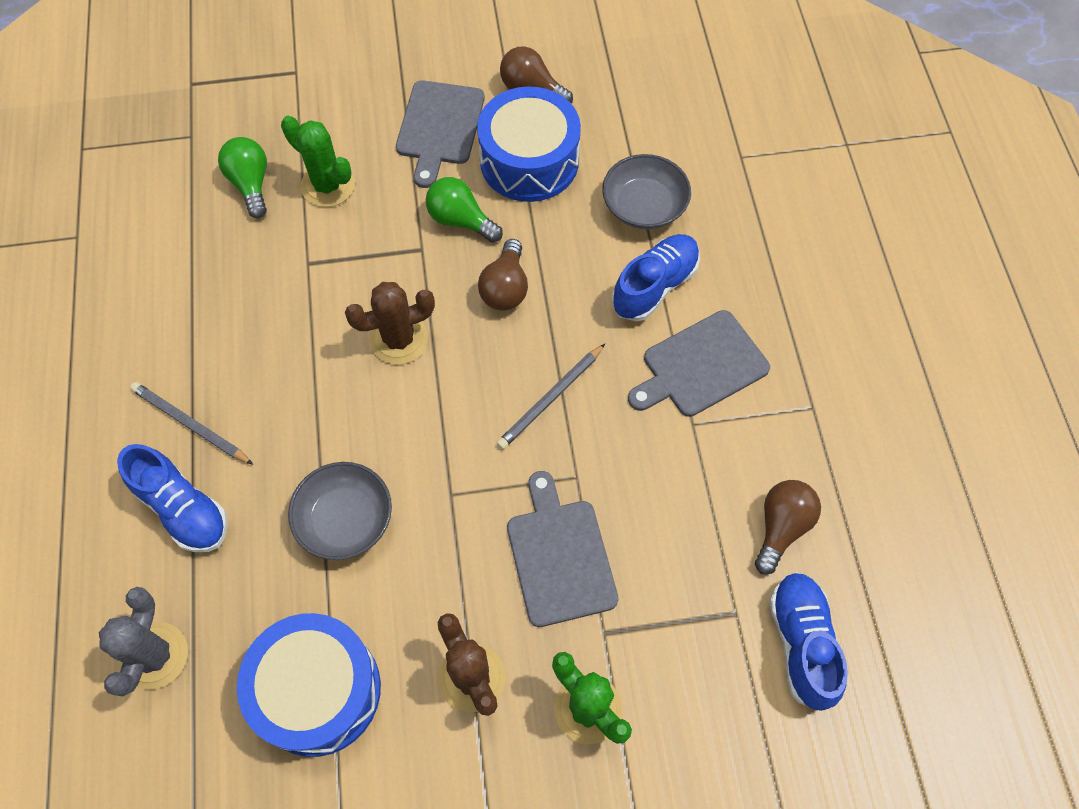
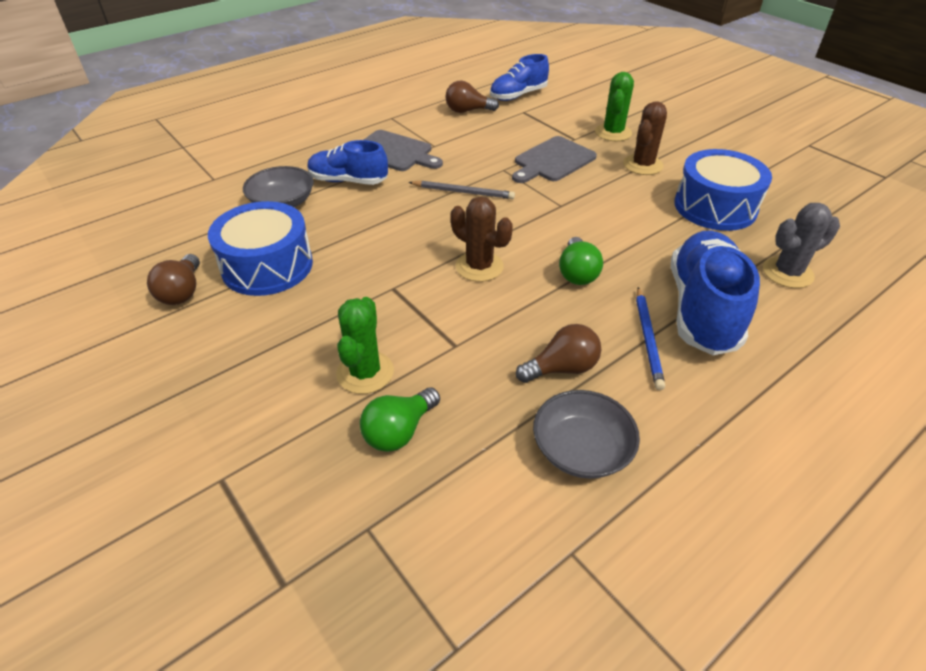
camera: 120 degrees left, 20 degrees down
(183, 509) = (702, 309): blue shoe -> blue shoe, size x1.56
(190, 424) = (648, 339): grey pencil -> blue pencil
(345, 519) = (621, 236): grey bowl -> grey bowl (581, 449)
(439, 127) = (254, 329): grey cutting board -> none
(460, 220) = (350, 278): green light bulb -> green light bulb (577, 273)
(505, 288) = (396, 236): brown light bulb -> brown light bulb (562, 368)

